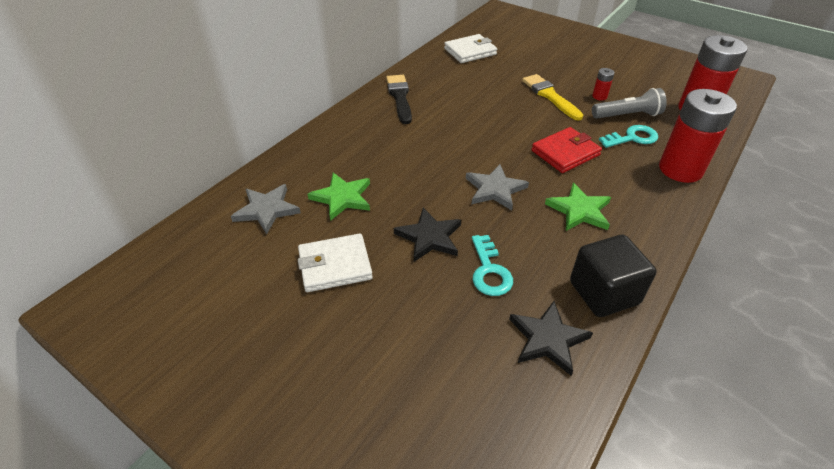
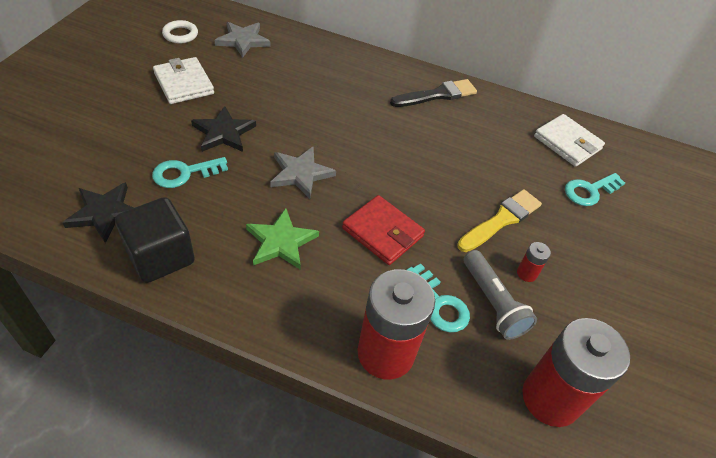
camera: 70 degrees right, 5 degrees up
(229, 265) = (180, 34): none -> white ring
(342, 198) = (266, 77): green star -> none
(521, 55) = (589, 191): none -> turquoise key

